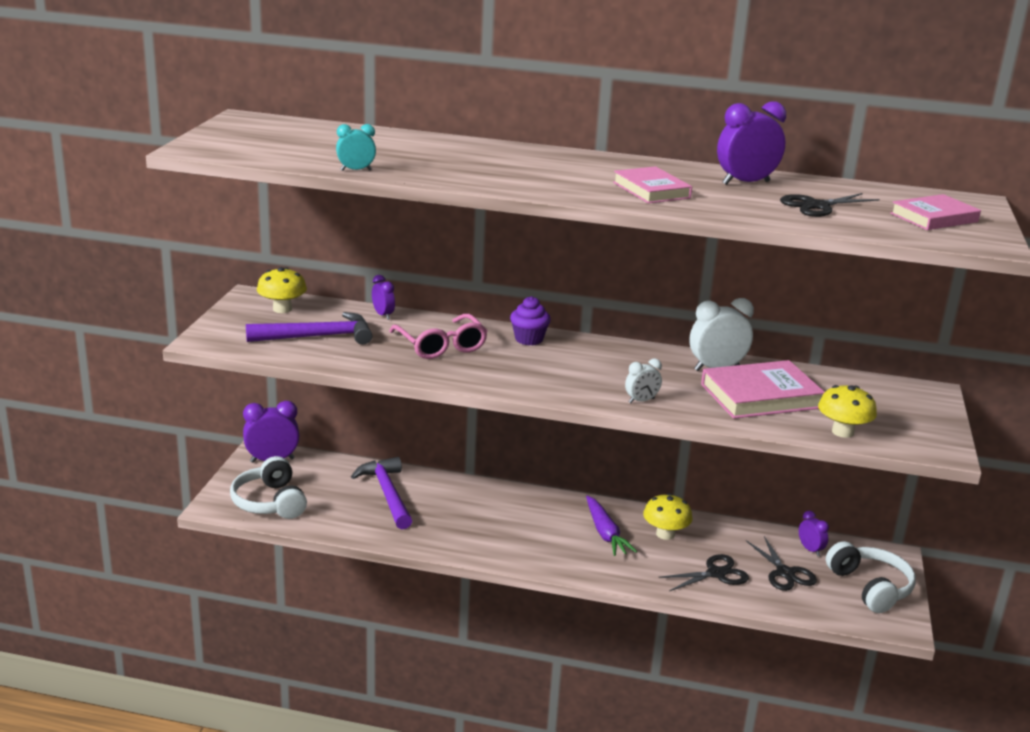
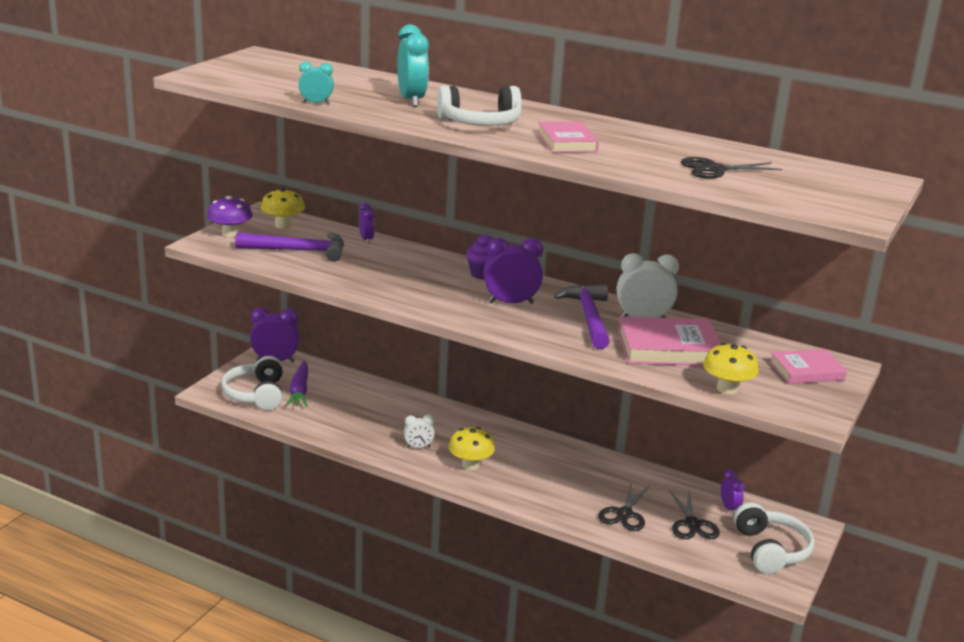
camera: 15 degrees right, 0 degrees up
(229, 326) = (230, 234): none -> purple mushroom
(387, 494) = (359, 402): purple hammer -> purple hammer (588, 317)
(441, 345) = (400, 270): pink glasses -> none
(454, 158) = (411, 100): none -> turquoise clock
(547, 178) = (480, 123): none -> white headphones
(605, 533) = (538, 464): purple carrot -> purple carrot (299, 391)
(641, 401) = (551, 337): white clock -> white clock (418, 447)
(665, 534) = (595, 473): yellow mushroom -> yellow mushroom (470, 465)
(716, 573) = (624, 514): black scissors -> black scissors turned 120 degrees clockwise
(746, 183) = (665, 144): purple clock -> purple clock (511, 303)
(934, 218) = (823, 190): pink book -> pink book (806, 371)

